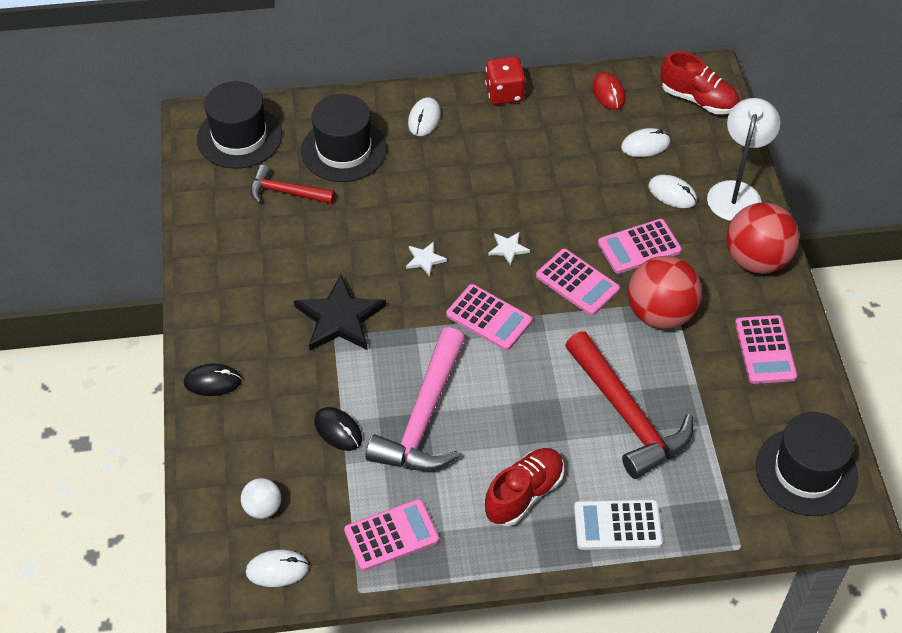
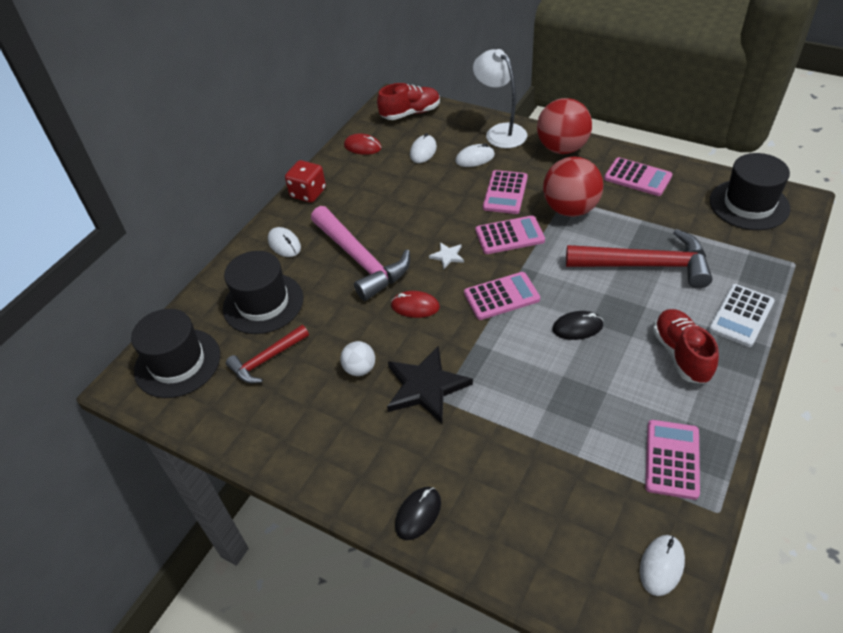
camera: 50 degrees left, 5 degrees down
(263, 508) = (586, 543): white ball -> white ball (360, 369)
(338, 430) = (539, 444): black mouse -> black mouse (577, 327)
(424, 417) = (566, 380): pink hammer -> pink hammer (360, 260)
(425, 259) = (415, 306): white star -> red mouse

